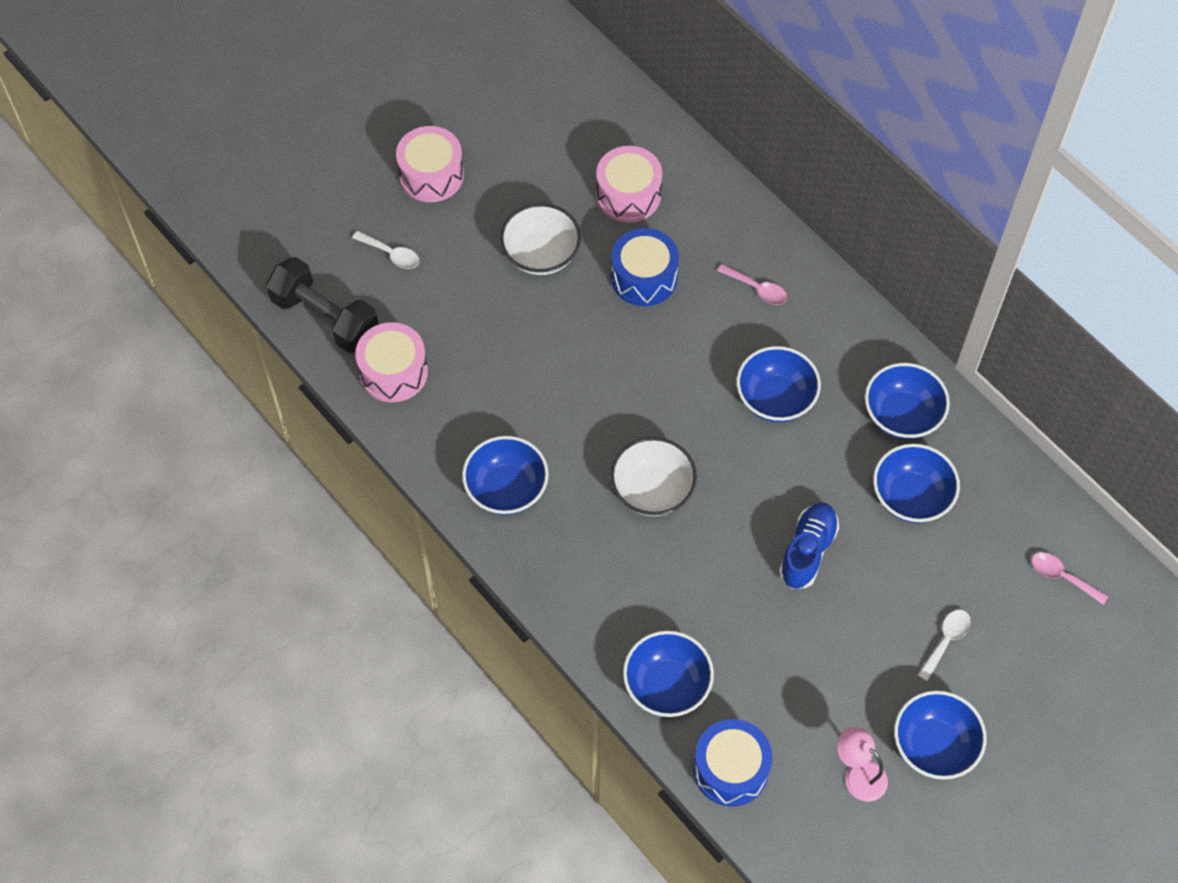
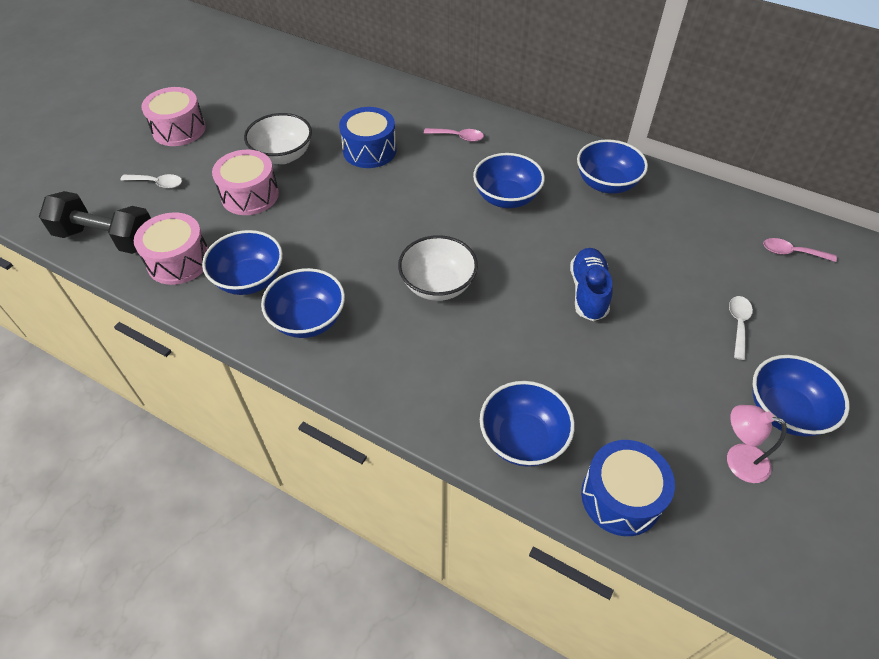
camera: 20 degrees left, 10 degrees down
(628, 195) = (337, 107): pink drum -> pink drum (250, 195)
(911, 497) = (645, 232): blue bowl -> blue bowl (250, 279)

